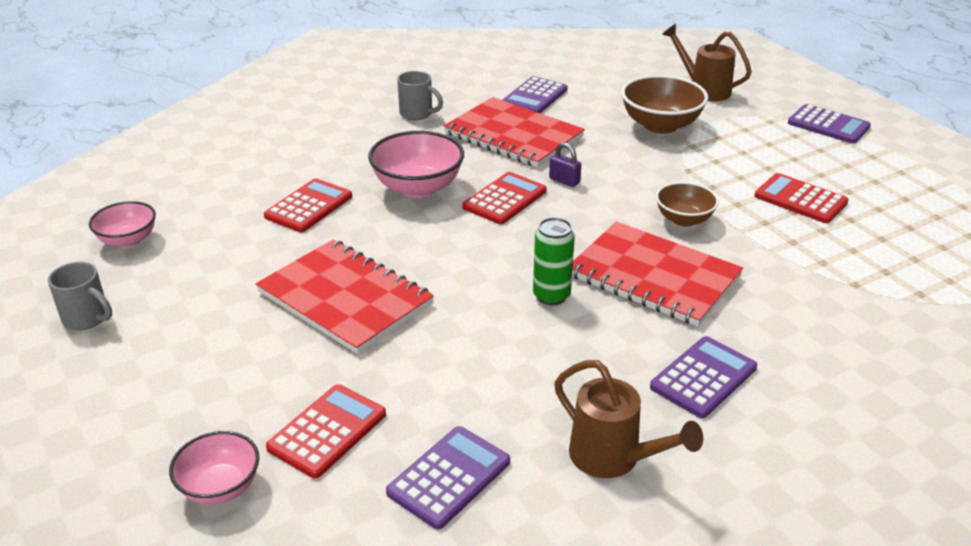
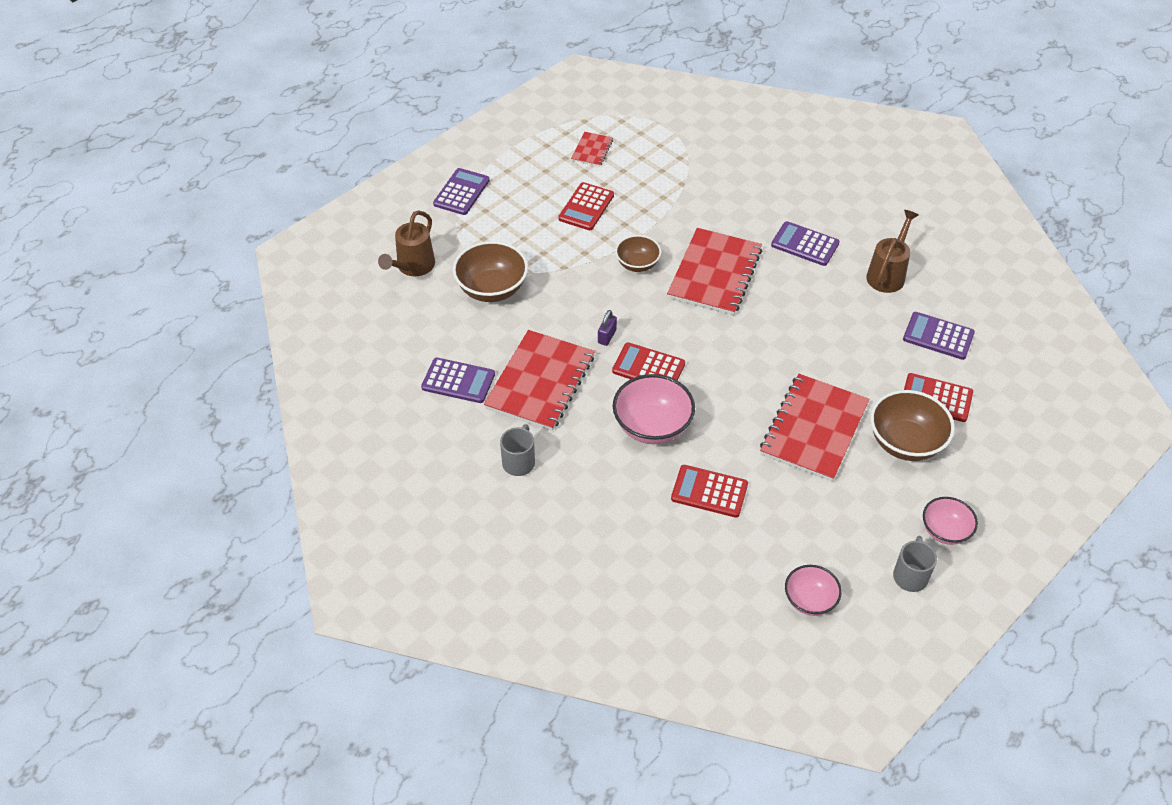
camera: 105 degrees left, 15 degrees up
(220, 487) = (1002, 432): pink bowl -> pink bowl (945, 531)
(271, 373) = (905, 442): none -> brown bowl
(551, 296) = (760, 320): green can -> none
(925, 220) = (592, 150): none -> red notebook

